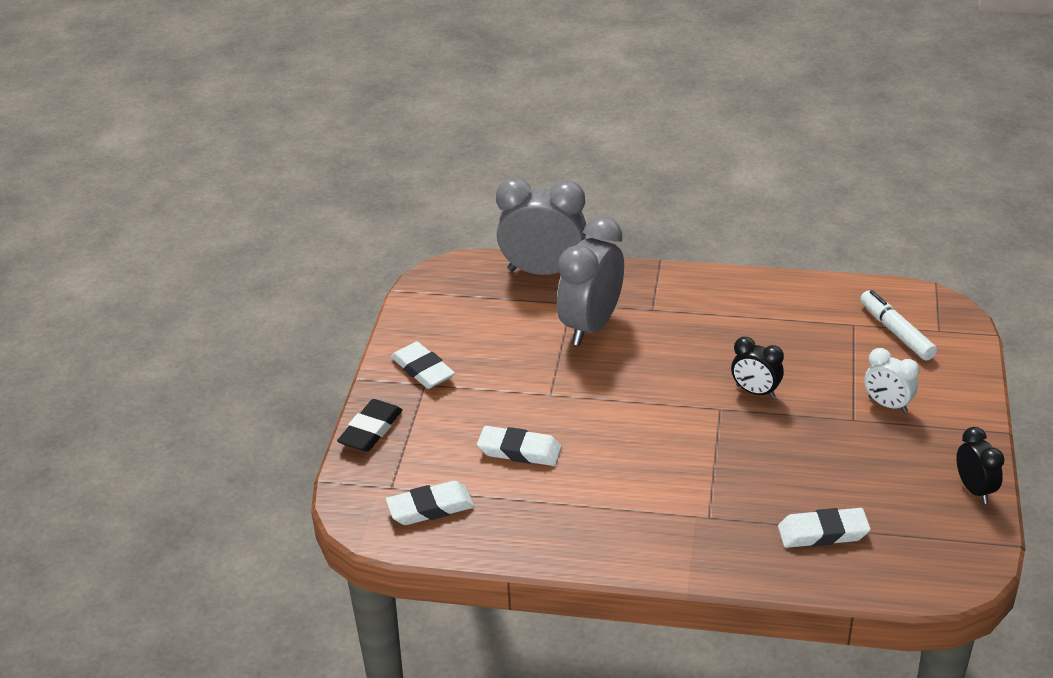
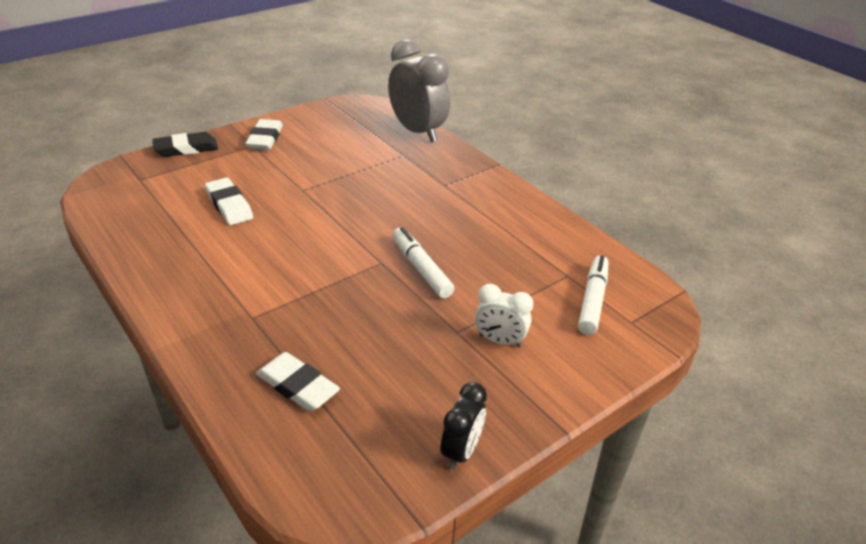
camera: 40 degrees right, 0 degrees up
(430, 508) = (134, 201): white eraser -> none
(591, 326) = (391, 172): grey clock -> none
(755, 392) = (421, 268): black clock -> white marker
(887, 404) = (500, 341): white clock -> white clock turned 60 degrees counterclockwise

